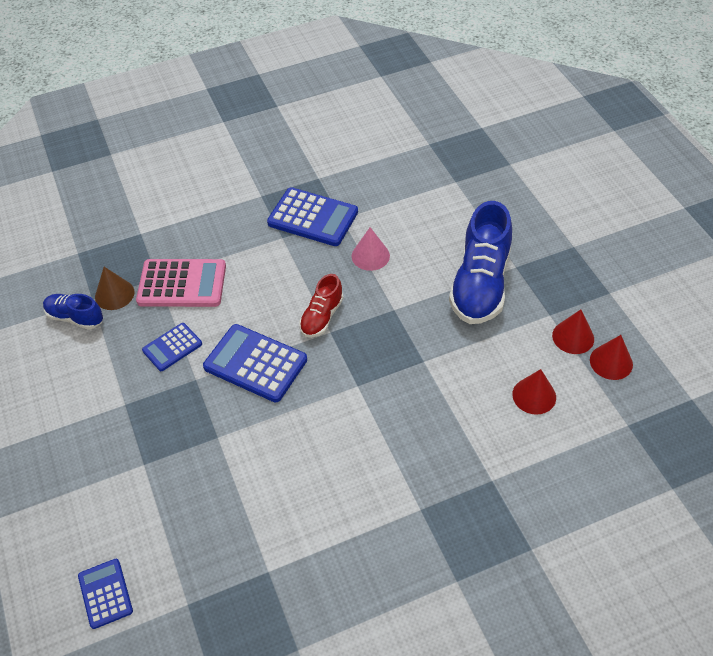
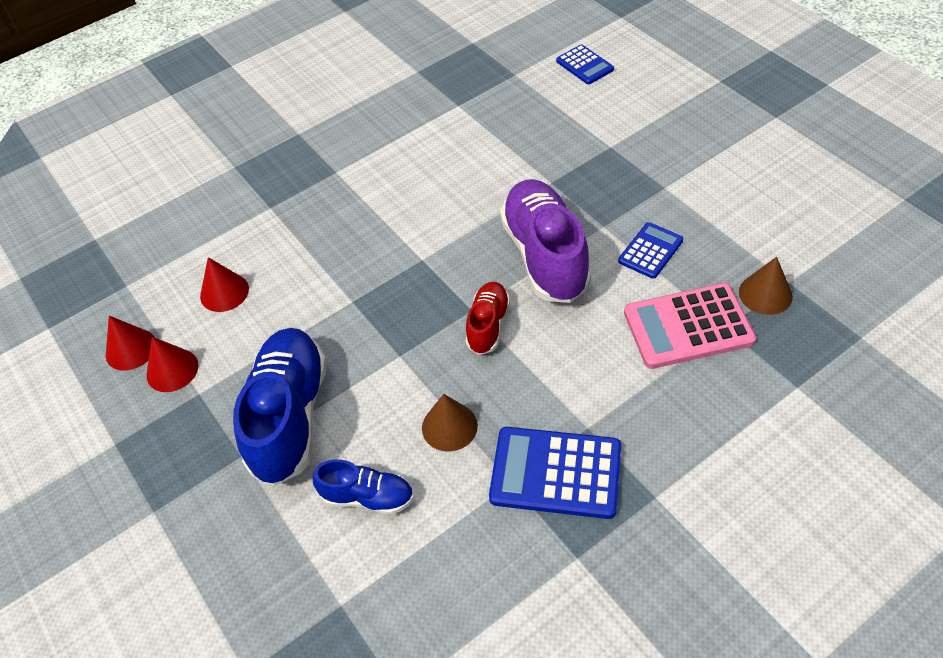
camera: 170 degrees right, 0 degrees up
(75, 317) = (790, 256): blue shoe -> blue shoe (368, 497)
(255, 363) = (545, 255): blue calculator -> purple shoe
(370, 256) = (449, 426): pink cone -> brown cone

